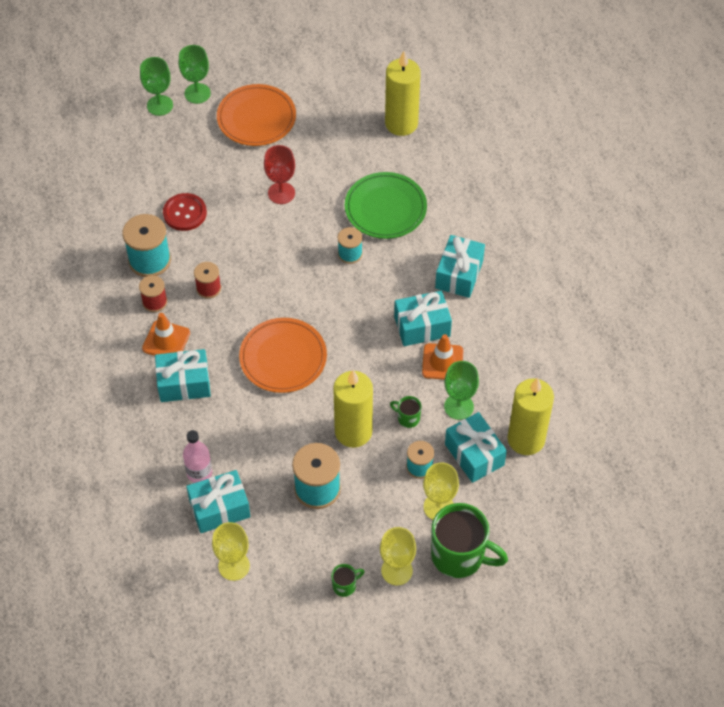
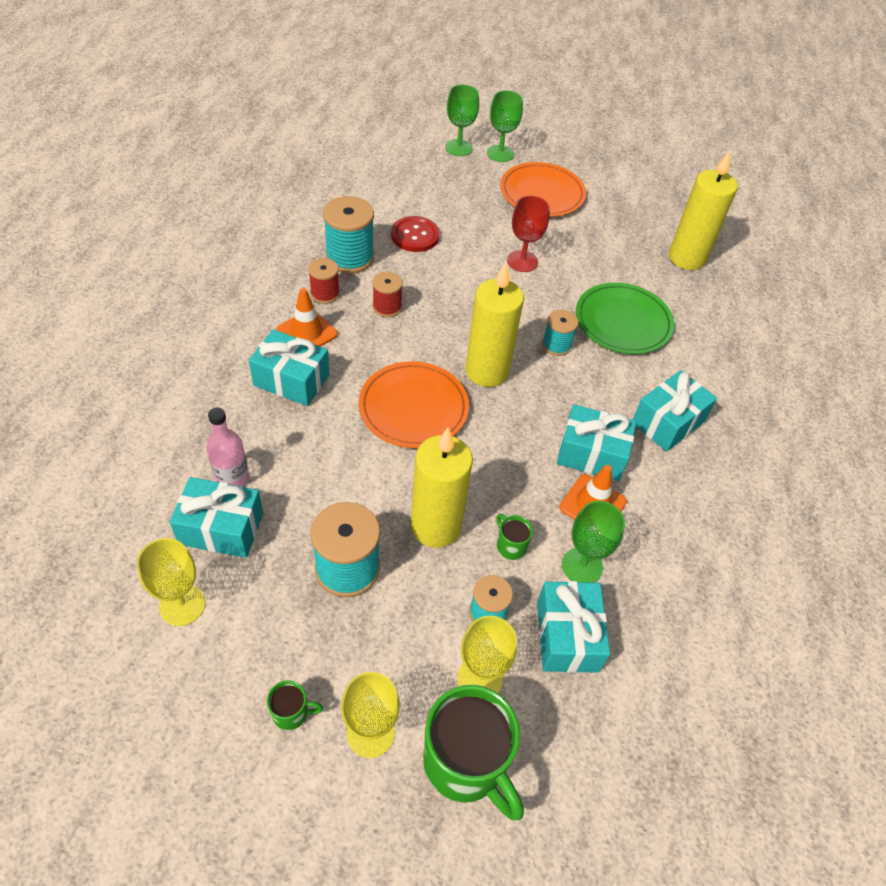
camera: 25 degrees right, 5 degrees down
(526, 439) = (647, 654): yellow candle -> yellow candle (487, 371)

